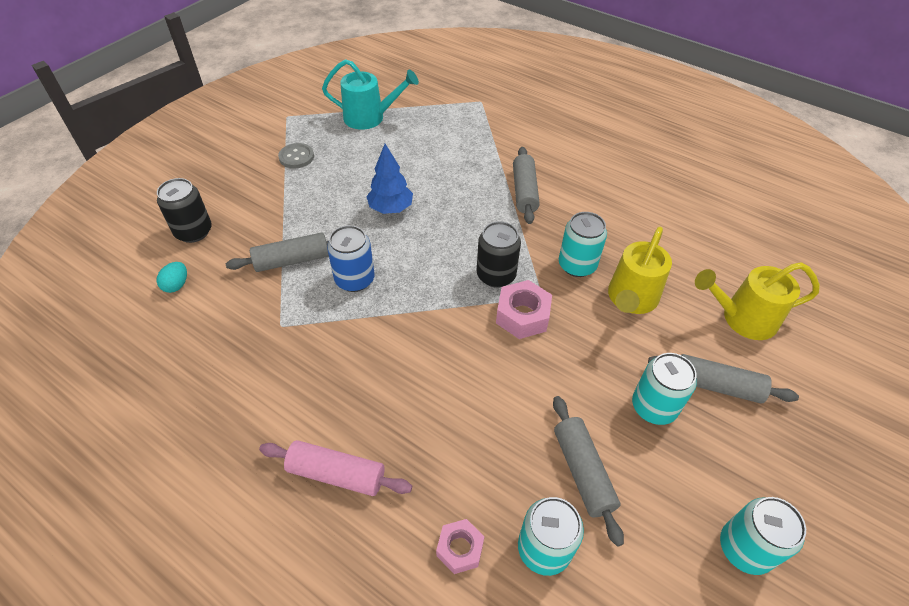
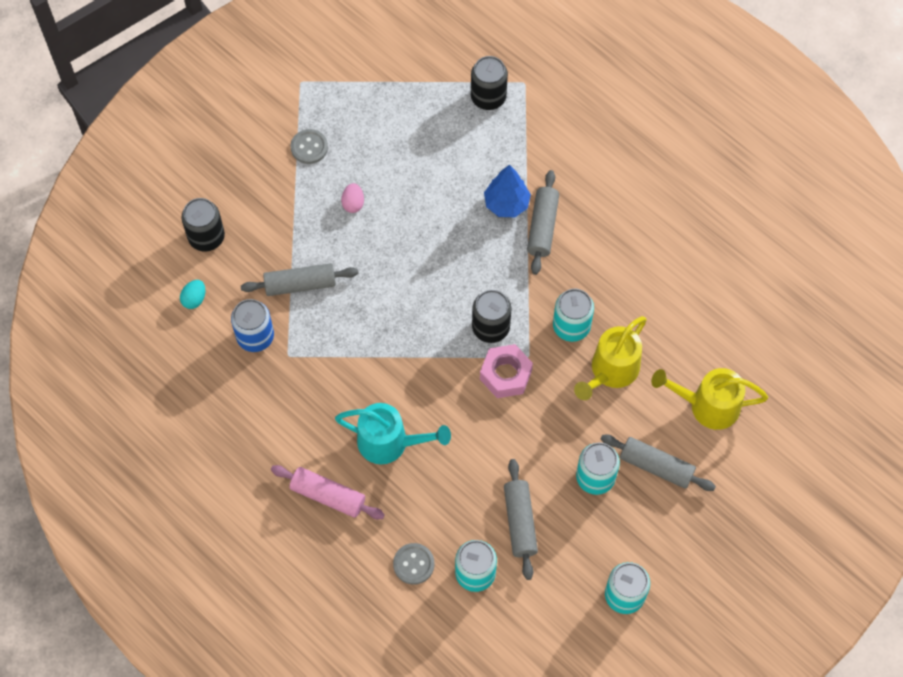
camera: 10 degrees right, 15 degrees up
(341, 192) = (353, 203): none -> pink egg
(354, 279) = (357, 314): blue can -> blue can (255, 337)
(370, 117) = (394, 95): turquoise watering can -> turquoise watering can (390, 443)
(391, 208) = (401, 232): blue tree -> blue tree (506, 204)
(452, 112) = (488, 97): none -> black can
(460, 549) = (413, 564): pink nut -> grey button

